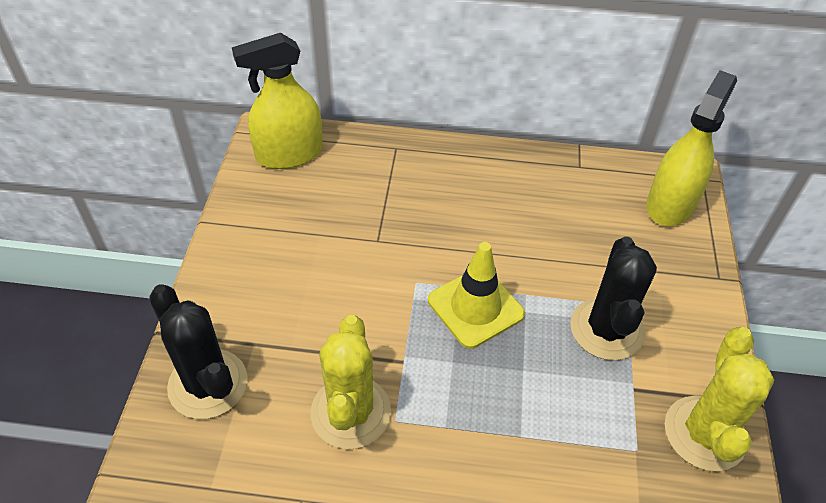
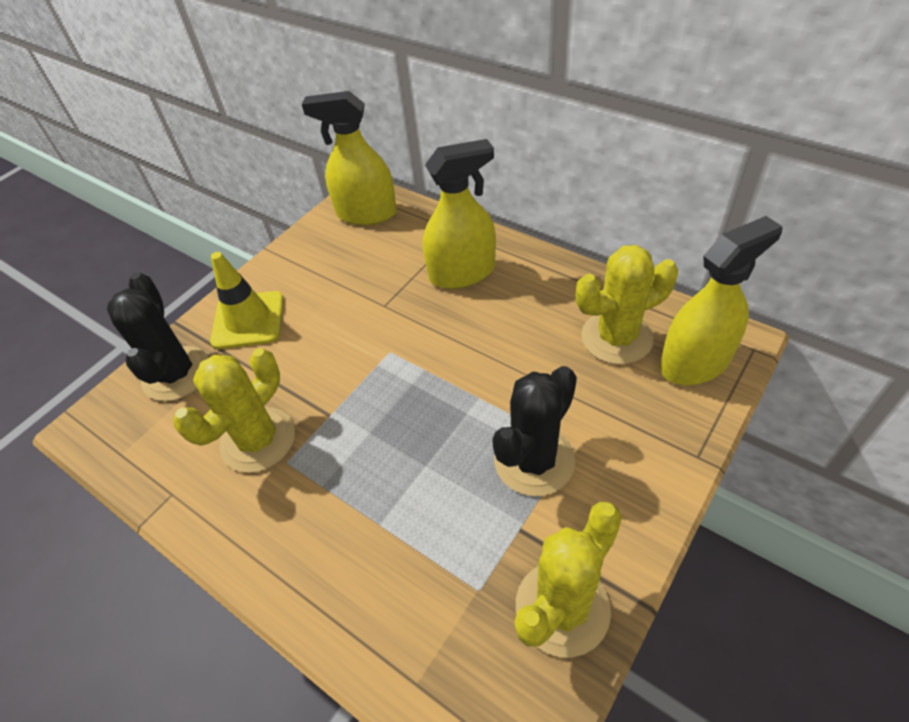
camera: 35 degrees right, 0 degrees up
(429, 186) = (462, 273): none -> yellow spray bottle
(475, 307) = (424, 392): yellow traffic cone -> yellow traffic cone (248, 320)
(600, 203) = (616, 338): none -> yellow cactus

